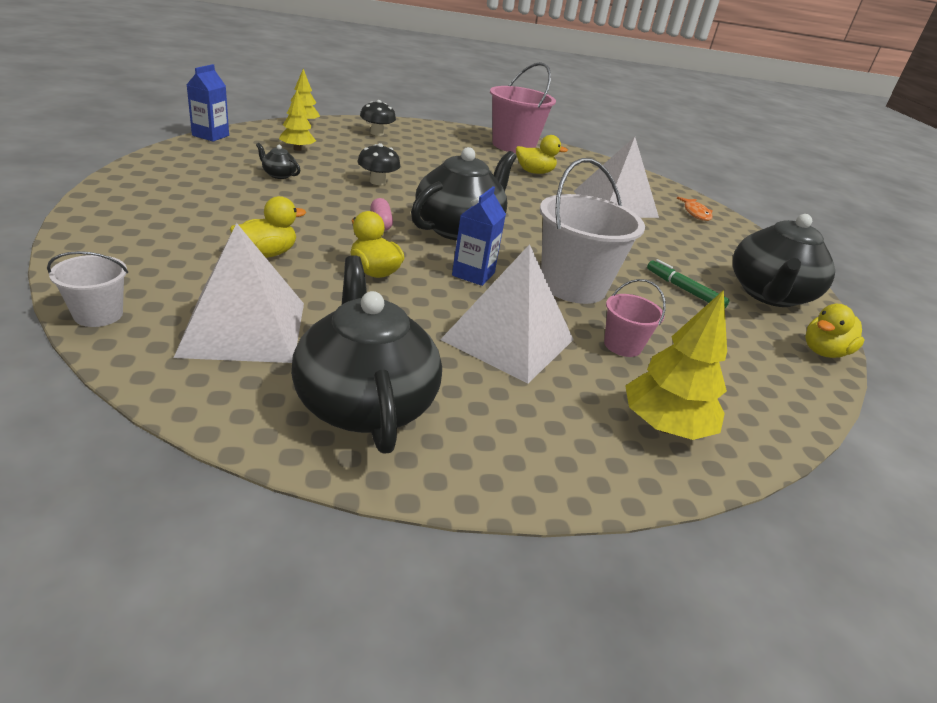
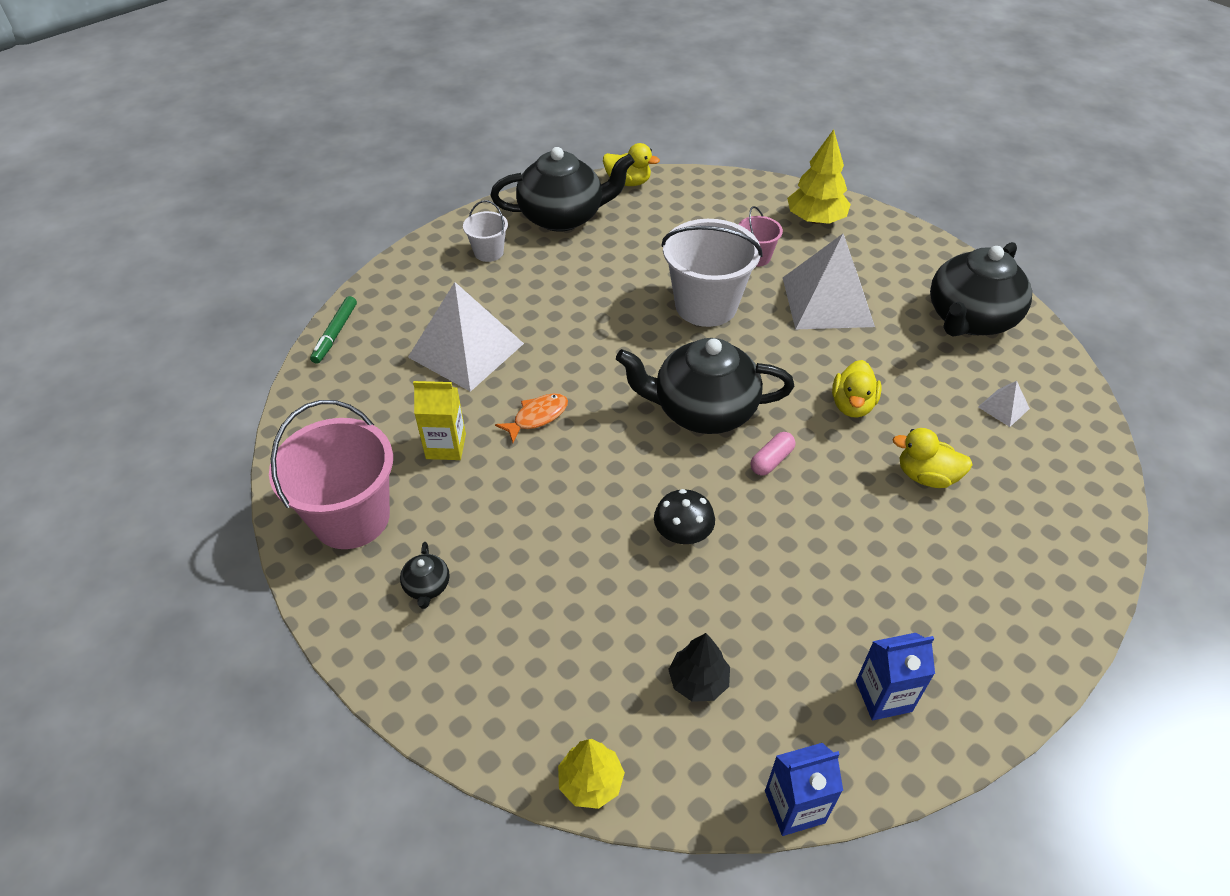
camera: 120 degrees left, 15 degrees up
(98, 314) = (1102, 476): white bucket -> white bucket (488, 252)
(244, 328) = (1003, 407): white pyramid -> white pyramid, size x0.42
(279, 175) = (792, 617): black teapot -> black teapot (427, 586)
(297, 149) = (698, 681): yellow tree -> black tree
(377, 133) = (507, 673): black mushroom -> none
(473, 274) = (770, 358): blue carton -> blue carton (883, 696)
(534, 172) = (446, 446): yellow duck -> yellow carton
(684, 290) = (621, 255): green marker -> green marker (335, 334)
(696, 213) = (408, 293): orange fish -> orange fish (537, 417)

